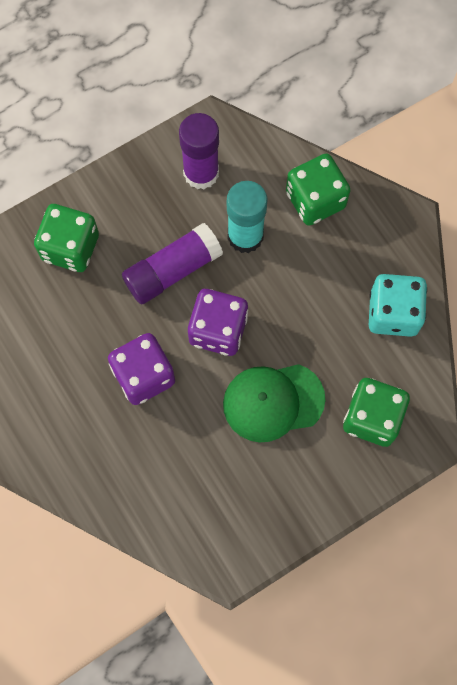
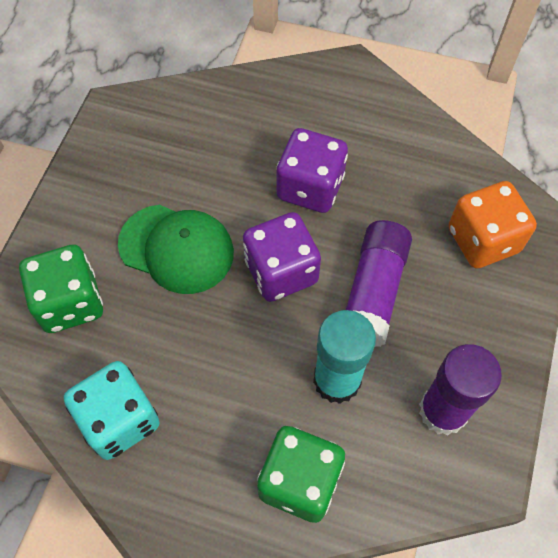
camera: 140 degrees right, 10 degrees down
(70, 247) = (483, 240): green dice -> orange dice
(273, 402) = (177, 249): green cap -> green cap turned 75 degrees clockwise

